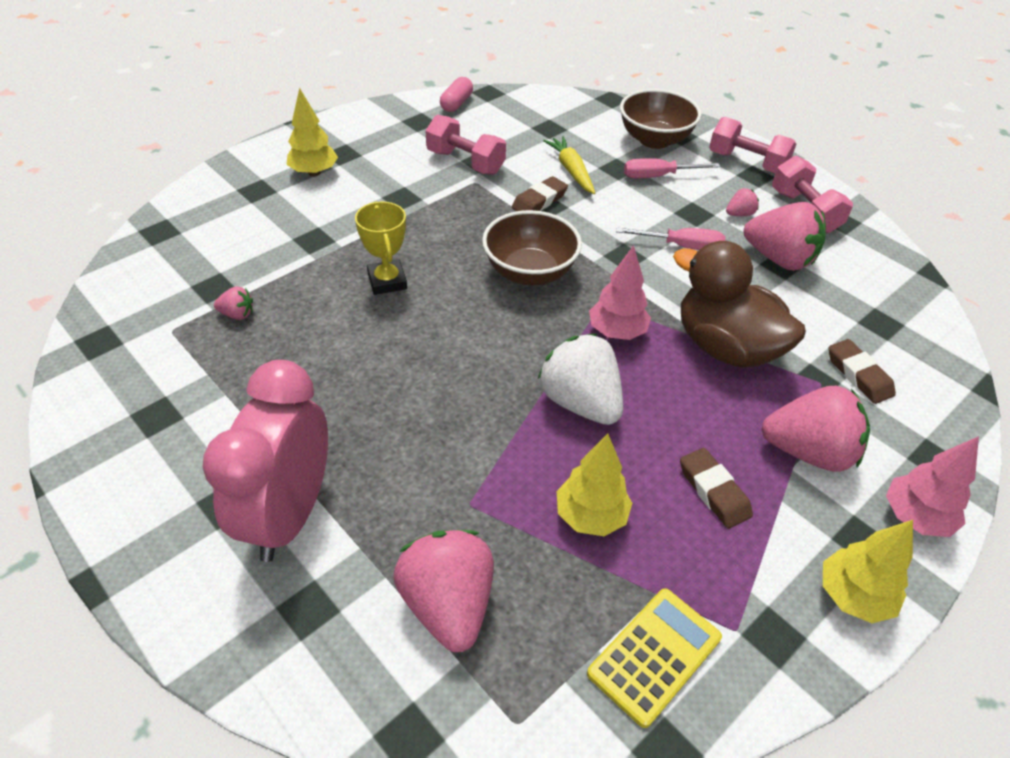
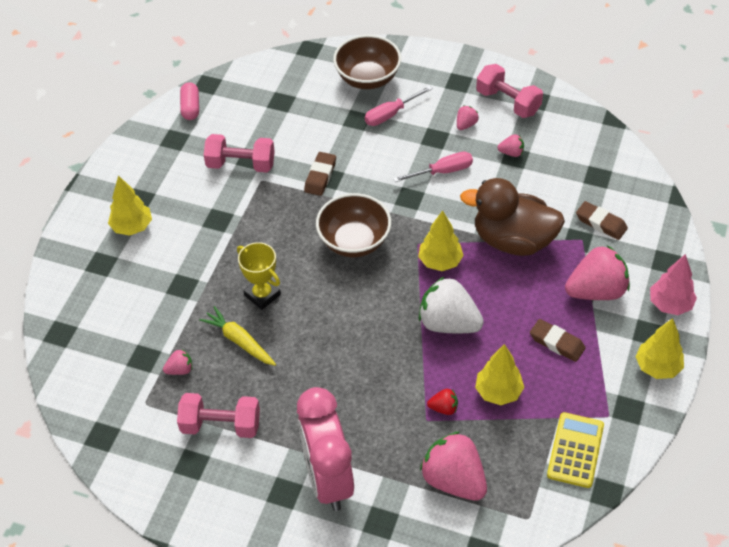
camera: 25 degrees left, 5 degrees up
(502, 500) = (443, 408): none -> red strawberry
(571, 171) = (325, 137): yellow carrot -> yellow carrot (239, 341)
(617, 332) = (440, 262): pink tree -> yellow tree
(747, 163) = (446, 72): pink dumbbell -> pink dumbbell (221, 425)
(779, 259) = (511, 153): pink strawberry -> pink strawberry, size x0.45

